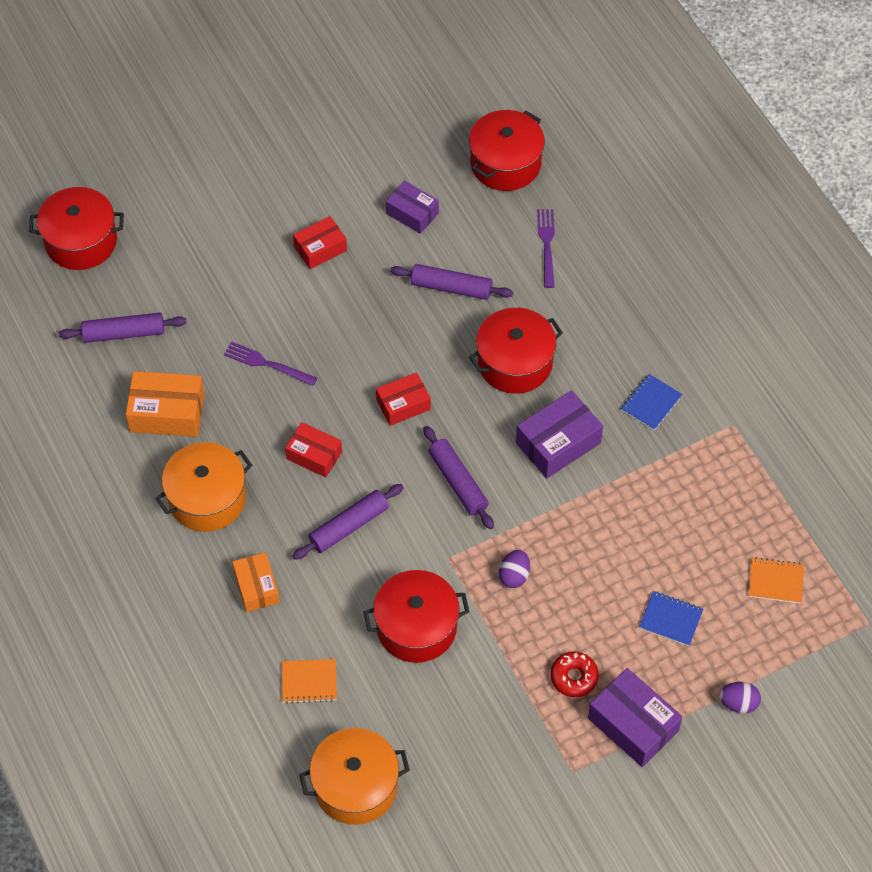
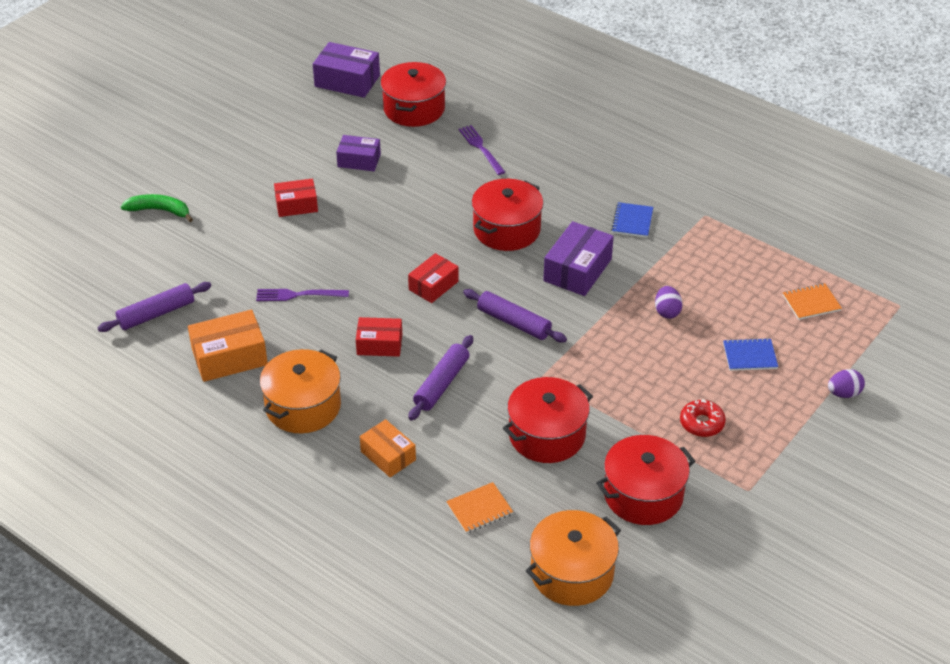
camera: 25 degrees left, 15 degrees down
(81, 241) = (80, 262): red pot -> red pot (643, 494)
(184, 204) = (159, 210): none -> green banana
(320, 249) = (296, 205): red box -> red box turned 45 degrees clockwise
(451, 287) = (422, 197): purple rolling pin -> none
(514, 575) = (604, 370): purple egg -> purple egg (667, 312)
(633, 724) = (772, 438): purple box -> purple box (347, 81)

